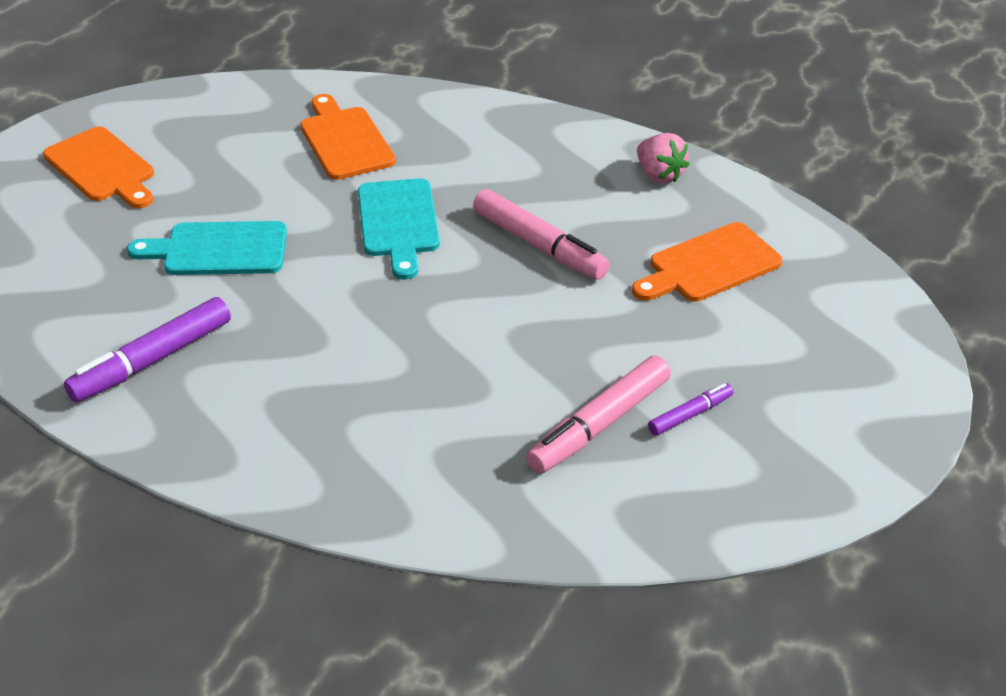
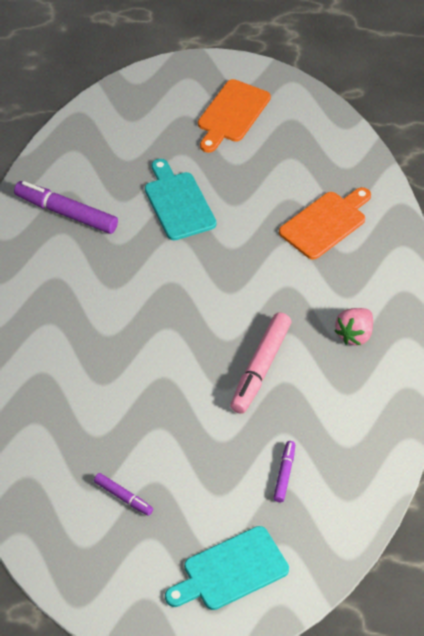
camera: 70 degrees right, 10 degrees up
(398, 223) = (248, 283): turquoise cutting board -> turquoise cutting board (231, 570)
(599, 425) = (95, 449): pink marker -> none
(659, 175) = (379, 418): pink strawberry -> pink strawberry (354, 335)
(709, 265) = (284, 474): orange cutting board -> purple marker

